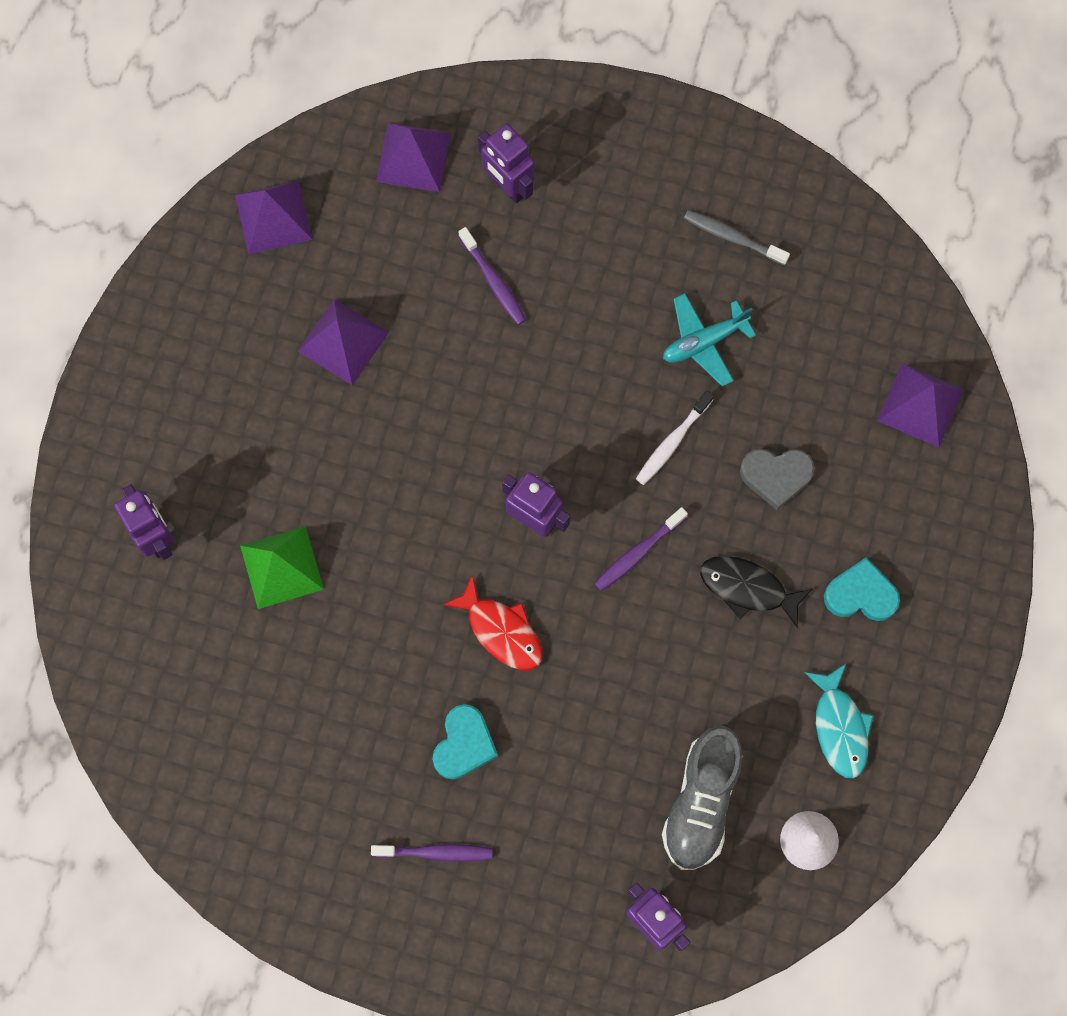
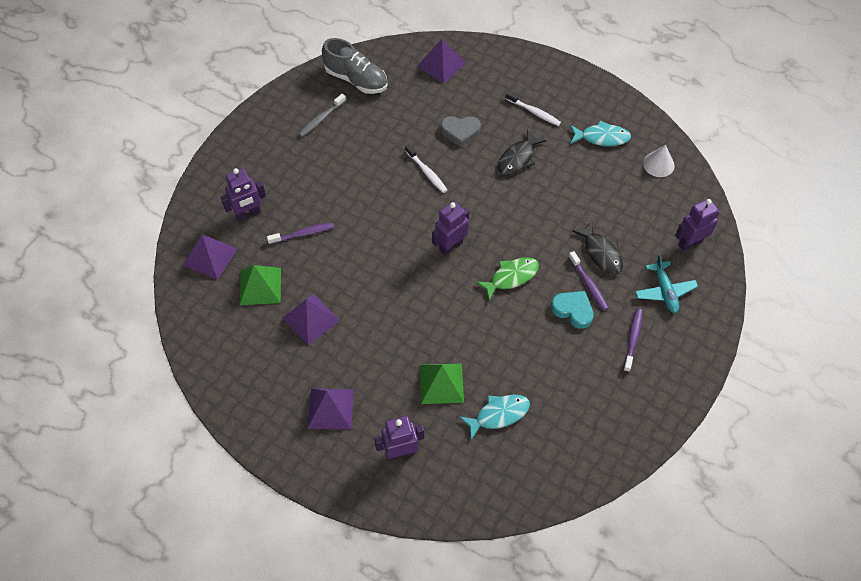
camera: 75 degrees left, 15 degrees down
(250, 666) = (498, 414): none -> turquoise fish
(273, 217) = (216, 339): purple pyramid -> purple pyramid (331, 408)
(381, 248) = (260, 286): none -> green pyramid
(501, 631) = (511, 277): red fish -> green fish
(589, 770) = (601, 253): none -> black fish
(638, 553) = (484, 202): purple toothbrush -> purple toothbrush (588, 284)
(701, 802) = (629, 206): grey shoe -> grey shoe (356, 79)
(704, 342) = (375, 145): turquoise plane -> turquoise plane (664, 291)
(776, 476) = (460, 132): grey heart -> grey heart turned 75 degrees clockwise
(861, 594) = (534, 112): turquoise heart -> white toothbrush

